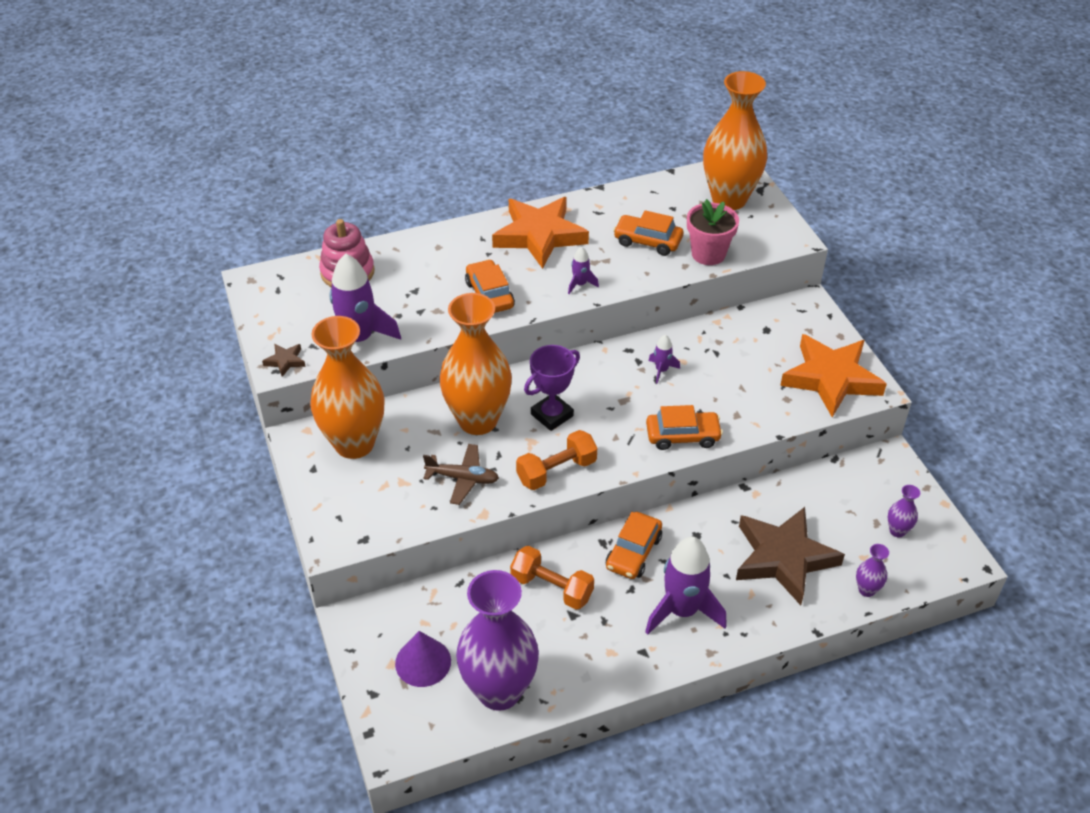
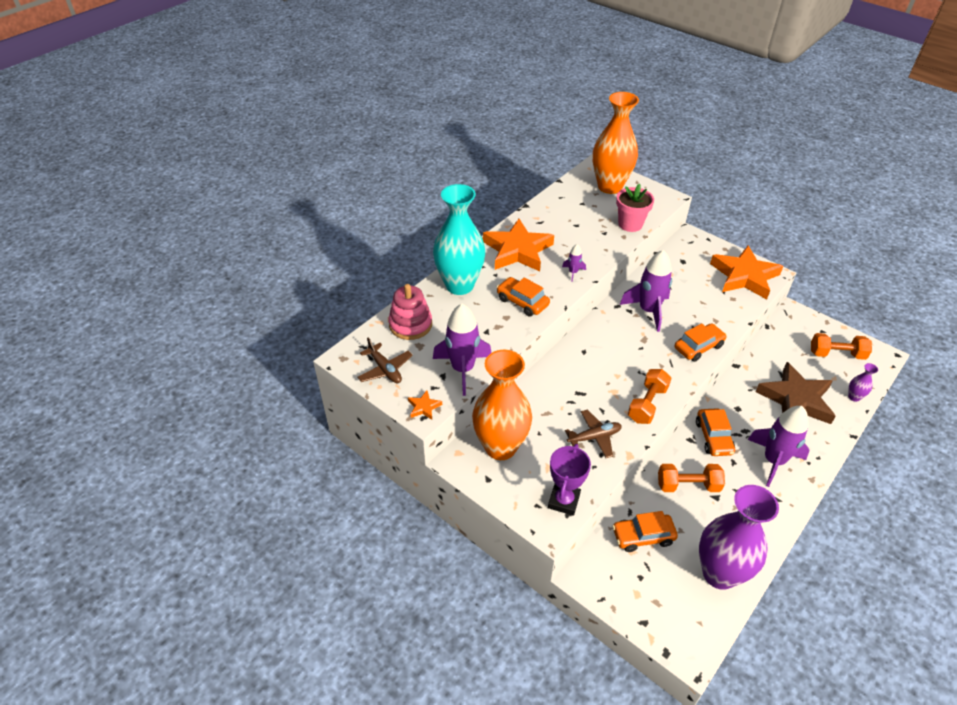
camera: 30 degrees left, 0 degrees up
(281, 308) = (385, 369): none -> brown plane
(285, 361) = (424, 407): brown star -> orange star
(423, 662) = (655, 580): purple cone -> none
(437, 250) = (459, 285): none -> turquoise vase
(478, 420) = (568, 393): orange vase -> none
(552, 415) = (610, 368): purple trophy -> purple trophy (564, 501)
(647, 241) = (587, 229): orange car -> orange car (643, 536)
(661, 370) = (648, 311): purple rocket -> purple rocket, size x2.18
(897, 531) = (836, 354): purple vase -> orange dumbbell

